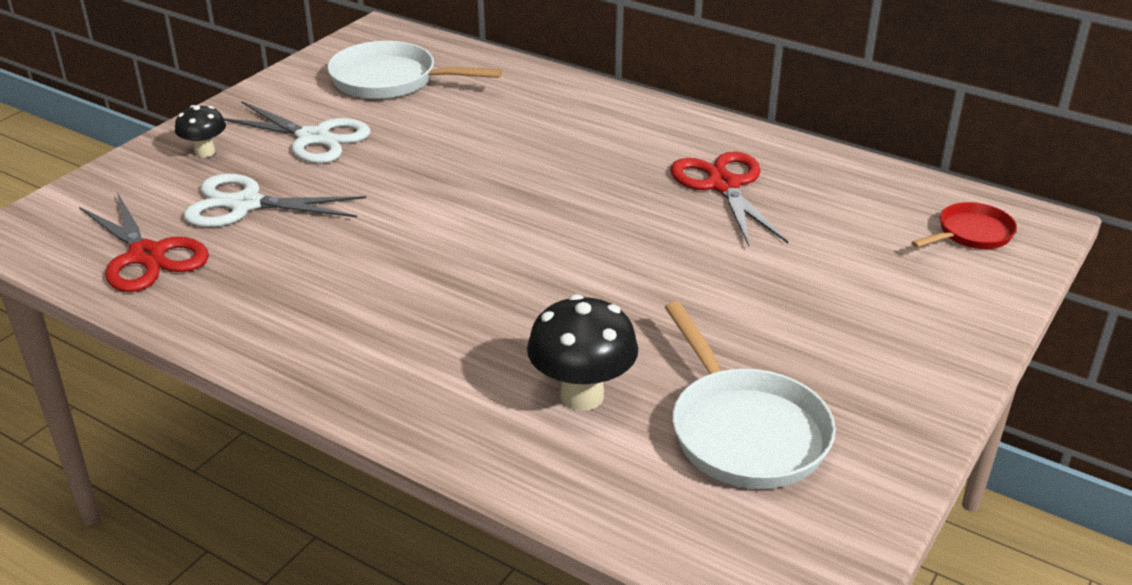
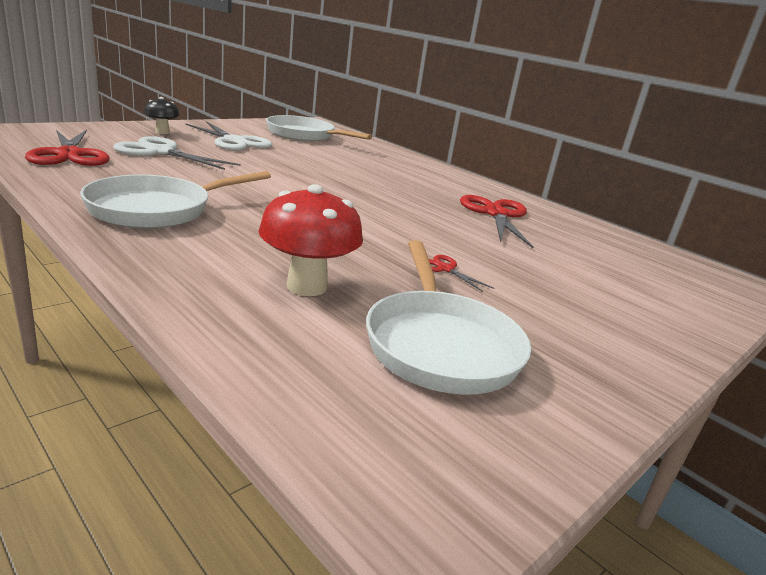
camera: 10 degrees right, 10 degrees down
(343, 327) = (157, 209): none -> white pan
(582, 396) = (306, 286): black mushroom -> red mushroom
(705, 316) = (445, 269): none -> red scissors
(971, 234) = (689, 278): red pan -> none

